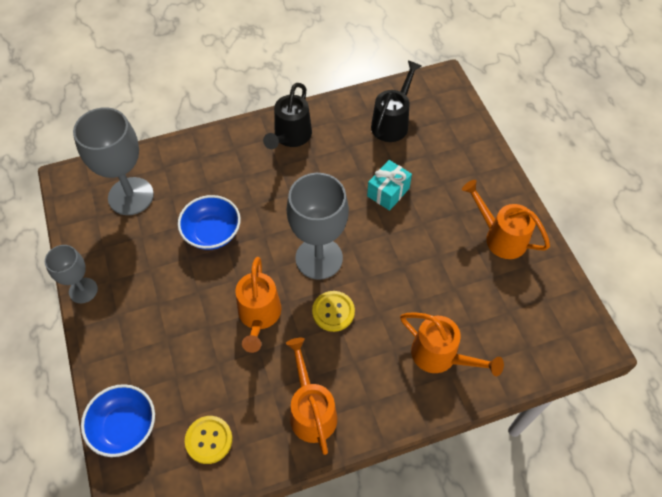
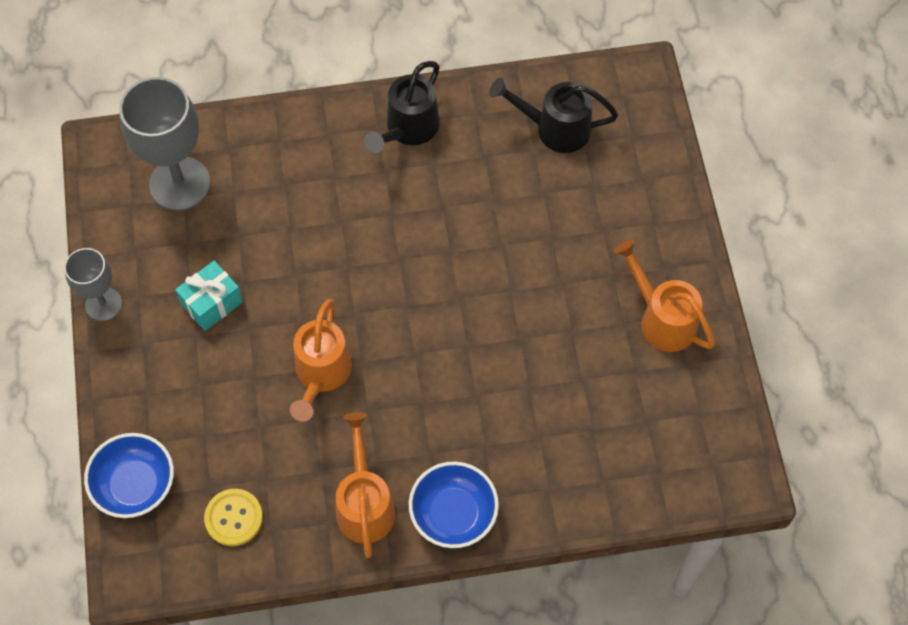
camera: 10 degrees right, 5 degrees up
(212, 232) = (279, 252): blue bowl -> blue bowl (453, 514)
(319, 258) = (413, 310): grey goblet -> none
(333, 312) = (417, 384): yellow button -> none
(388, 192) = (525, 231): turquoise gift -> turquoise gift (212, 303)
(392, 122) = (554, 129): black watering can -> black watering can turned 120 degrees counterclockwise
(440, 356) = (542, 464): orange watering can -> none

